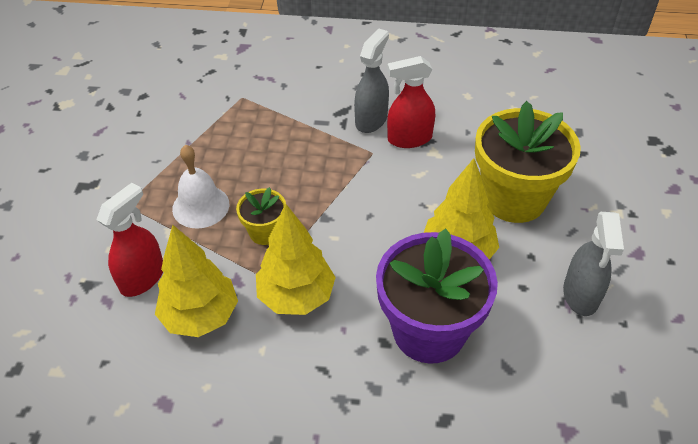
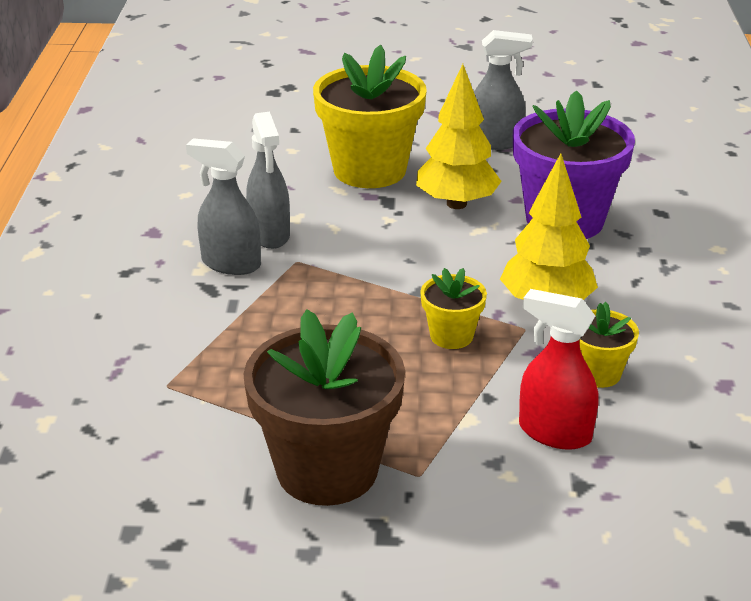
camera: 95 degrees left, 15 degrees down
(145, 163) = (327, 470): none -> brown flower pot
(200, 316) = (598, 373): yellow tree -> yellow flower pot
(201, 206) = (413, 397): white bell -> none
(409, 139) = (269, 234): red spray bottle -> grey spray bottle

